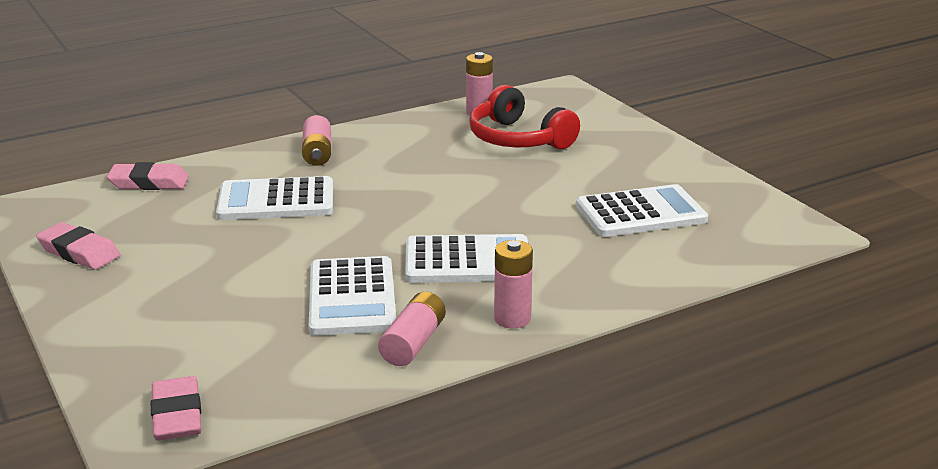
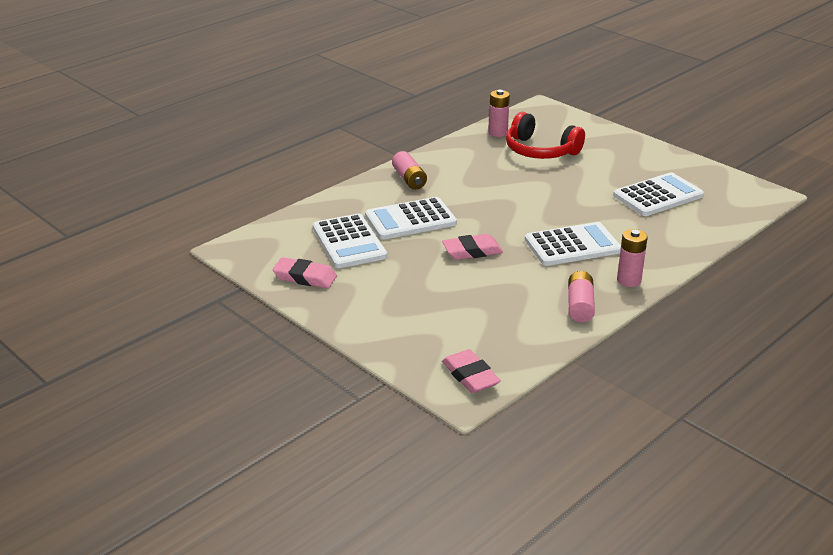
camera: 15 degrees left, 5 degrees up
(149, 183) = (307, 218): pink eraser -> pink eraser (472, 251)
(352, 297) = (517, 281): white calculator -> white calculator (349, 242)

